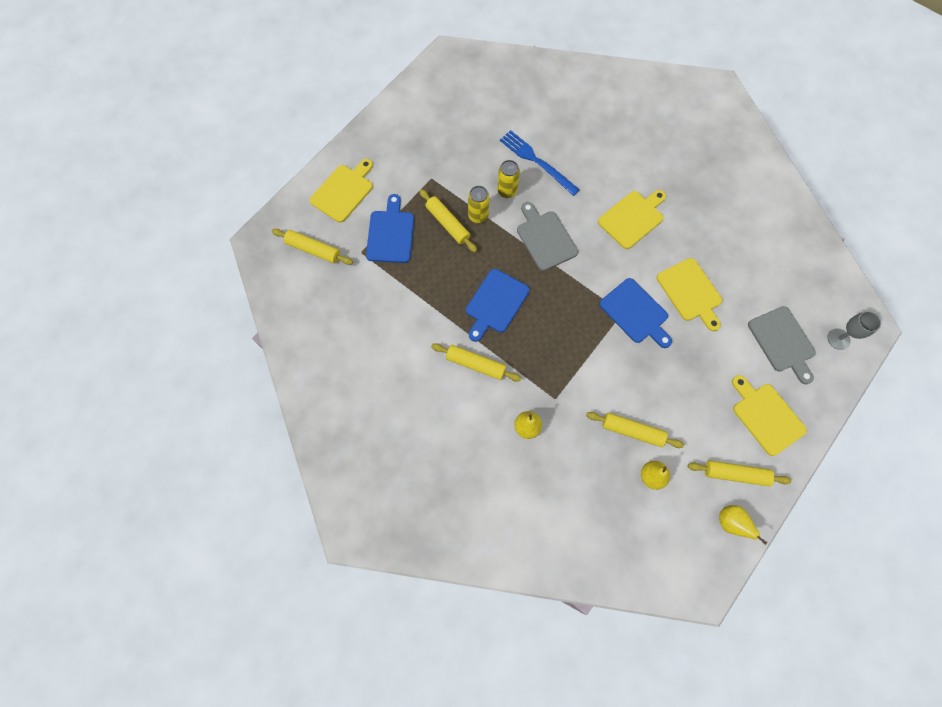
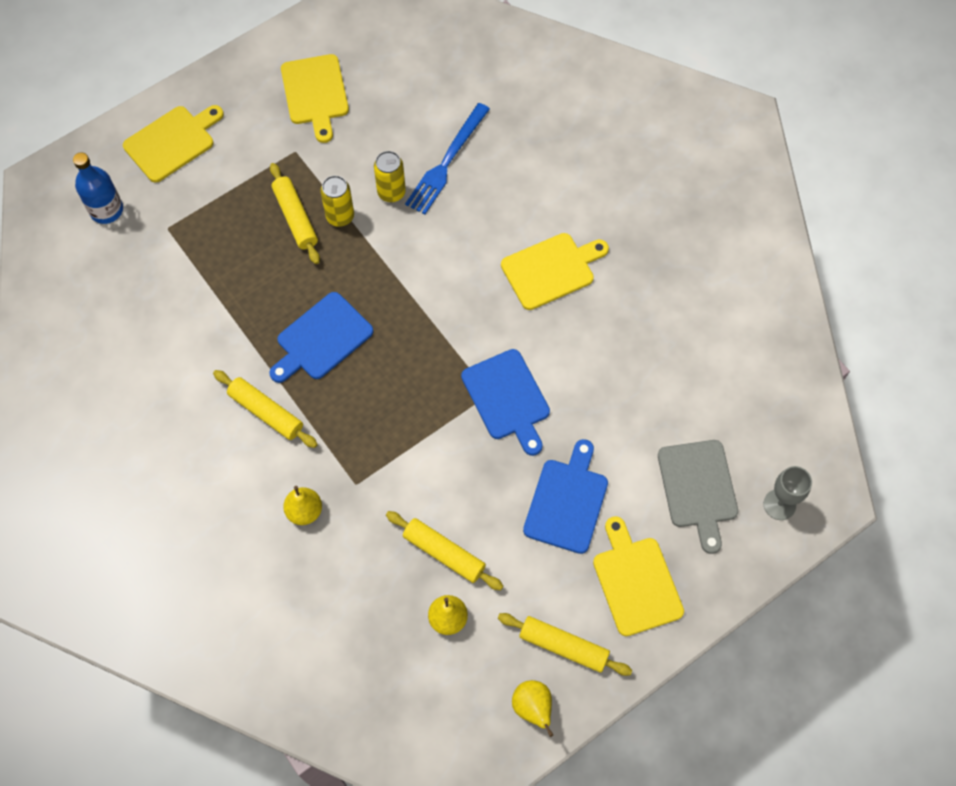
camera: 15 degrees right, 5 degrees down
(313, 250) = (106, 210): yellow rolling pin -> blue bottle
(390, 234) = (215, 213): blue cutting board -> blue cutting board (567, 501)
(537, 161) = (447, 162): blue fork -> blue fork turned 120 degrees counterclockwise
(545, 238) = (420, 268): grey cutting board -> none
(690, 292) = (594, 389): yellow cutting board -> yellow cutting board (315, 93)

